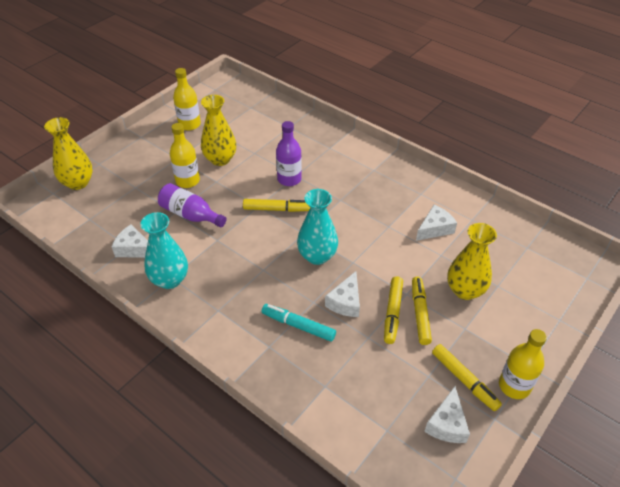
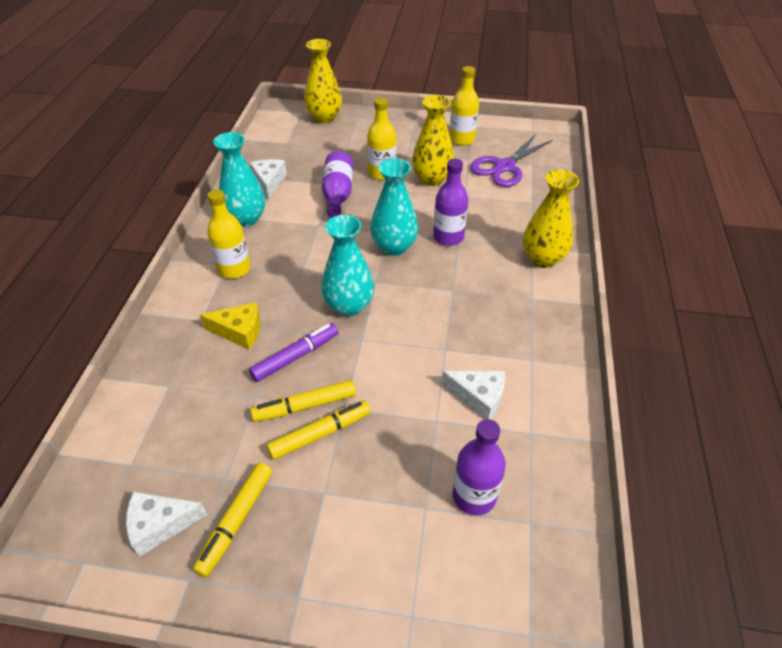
camera: 60 degrees right, 0 degrees up
(241, 120) = (504, 167): none -> purple scissors
(276, 209) = (394, 247): yellow marker -> turquoise vase
(298, 326) = (239, 331): turquoise marker -> yellow cheese
(345, 302) = (296, 357): white cheese -> purple marker
(465, 290) = (390, 470): yellow vase -> yellow vase (543, 259)
(500, 262) = (474, 496): none -> purple bottle
(514, 386) = (254, 587): yellow bottle -> yellow bottle (234, 269)

